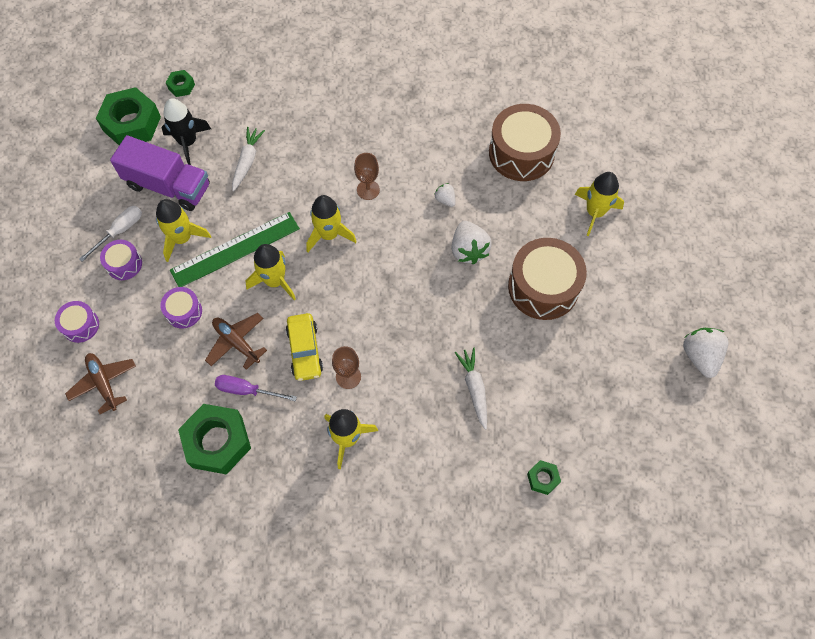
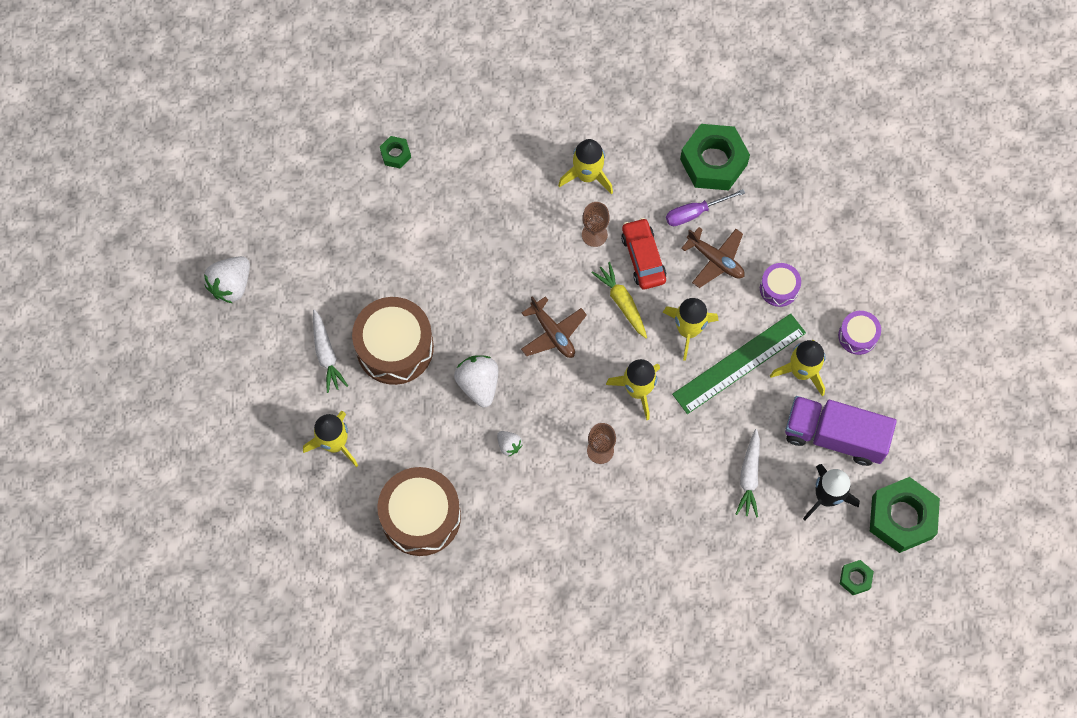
camera: 175 degrees right, 5 degrees up
(80, 325) = (883, 264): purple drum -> none
(104, 383) = (841, 208): brown plane -> brown plane (552, 333)
(120, 231) = (874, 374): white screwdriver -> none
(247, 390) = (695, 213): purple screwdriver -> purple screwdriver turned 150 degrees clockwise
(305, 350) = (643, 257): yellow car -> red car
(331, 310) = (622, 302): none -> yellow carrot
(474, 388) = (465, 233): white carrot -> white carrot (326, 354)
(700, 356) = (231, 285): white strawberry -> white strawberry turned 45 degrees clockwise

